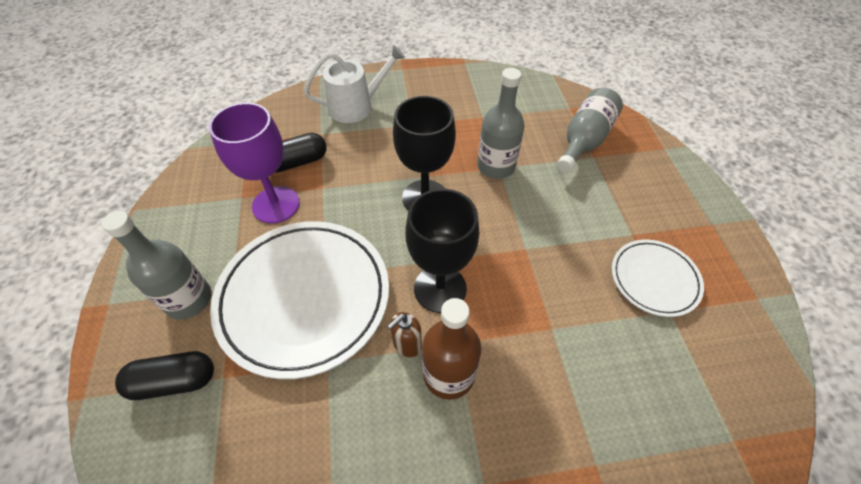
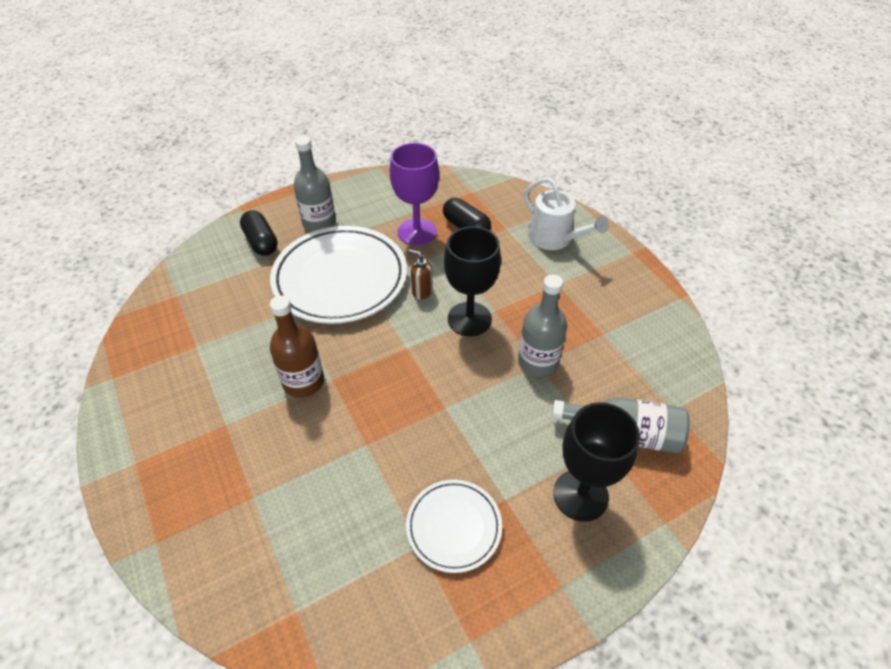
camera: 70 degrees right, 5 degrees down
(407, 344) = (321, 349): brown soap dispenser -> brown soap dispenser (422, 291)
(440, 289) = (378, 356): black goblet -> black goblet (580, 495)

